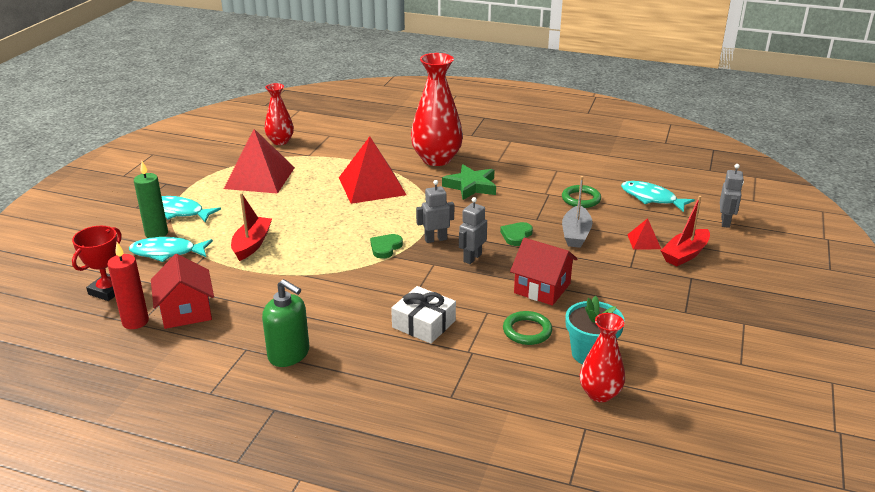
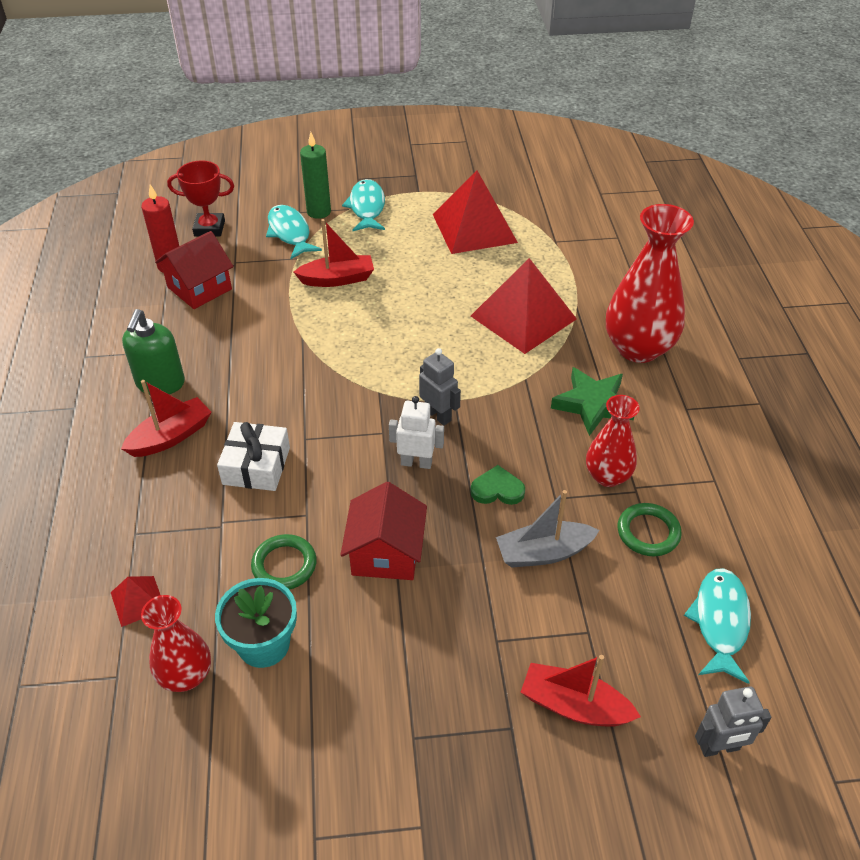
camera: 65 degrees right, 15 degrees up
(280, 141) = (568, 208): red vase -> red vase (607, 476)
(358, 359) = (171, 436): none -> red boat
(385, 248) = (392, 379): green heart -> none
(472, 258) = (416, 463): grey robot -> white robot
(644, 241) = (577, 641): red pyramid -> red pyramid (138, 600)

